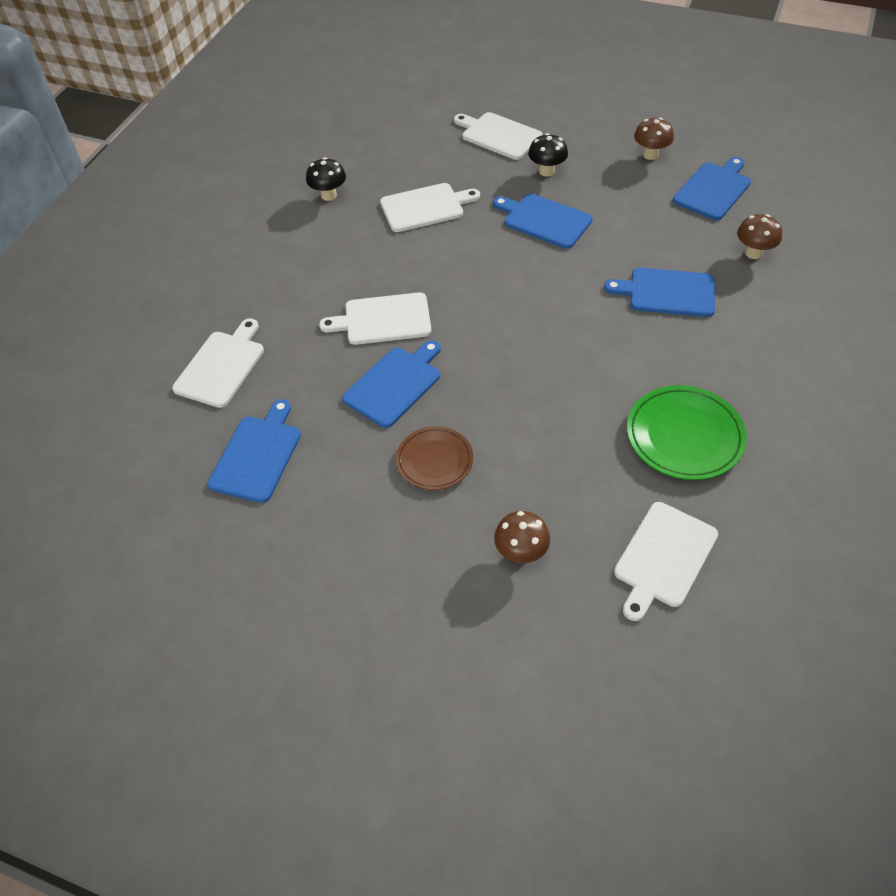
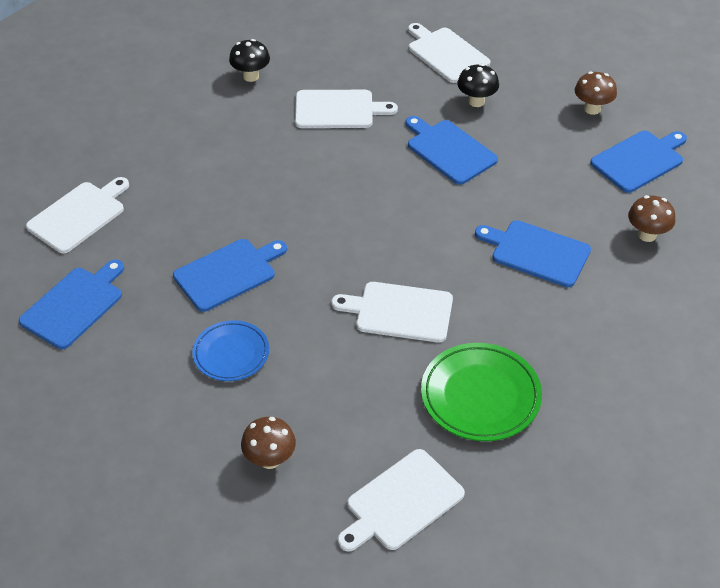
camera: 15 degrees right, 5 degrees down
(383, 319) = (246, 209): white cutting board -> white cutting board (399, 312)
(434, 461) = (231, 354): brown plate -> blue plate

